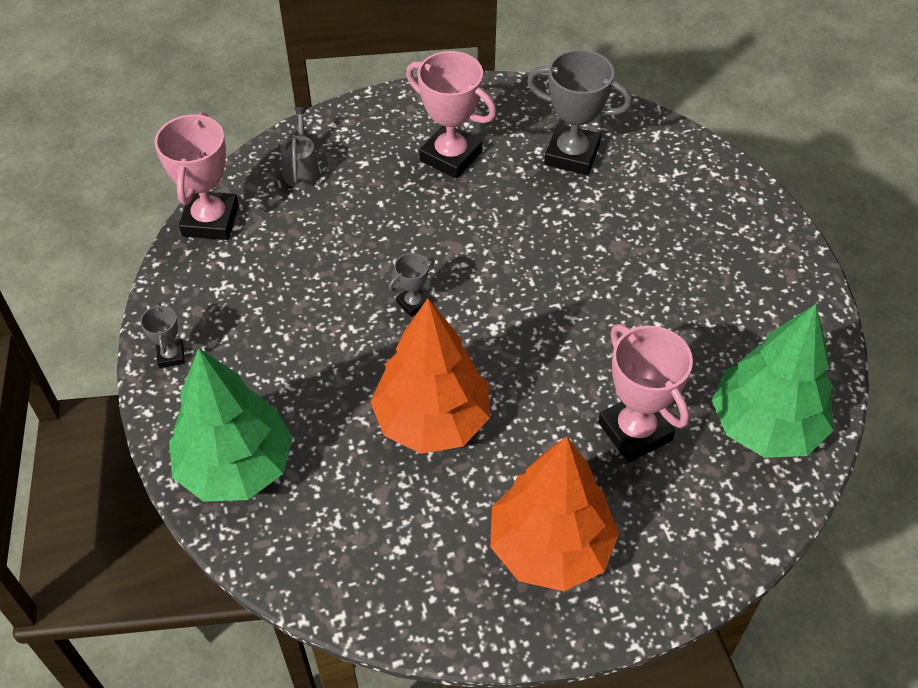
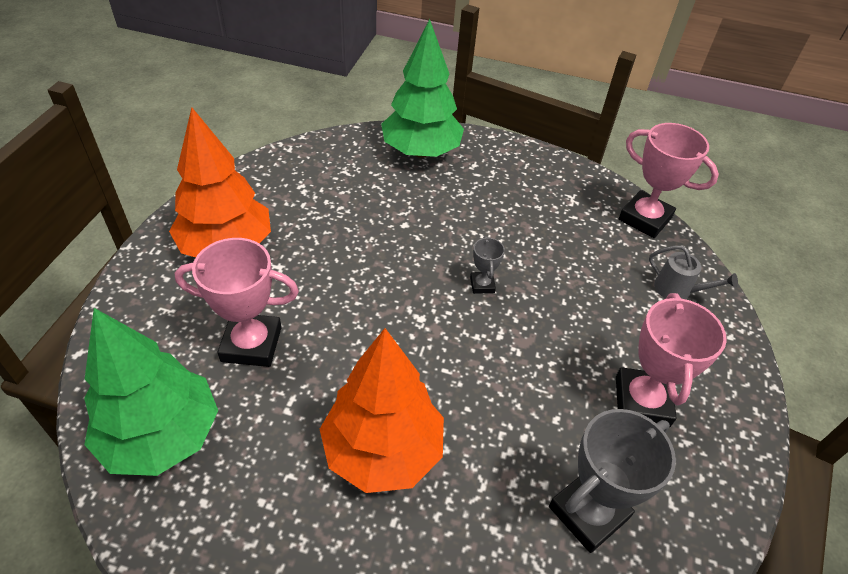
camera: 120 degrees right, 5 degrees down
(171, 356) = (528, 158): grey trophy -> none
(432, 421) = (371, 242): orange tree -> orange tree (383, 451)
(451, 156) = (642, 401): pink trophy -> pink trophy turned 60 degrees counterclockwise

